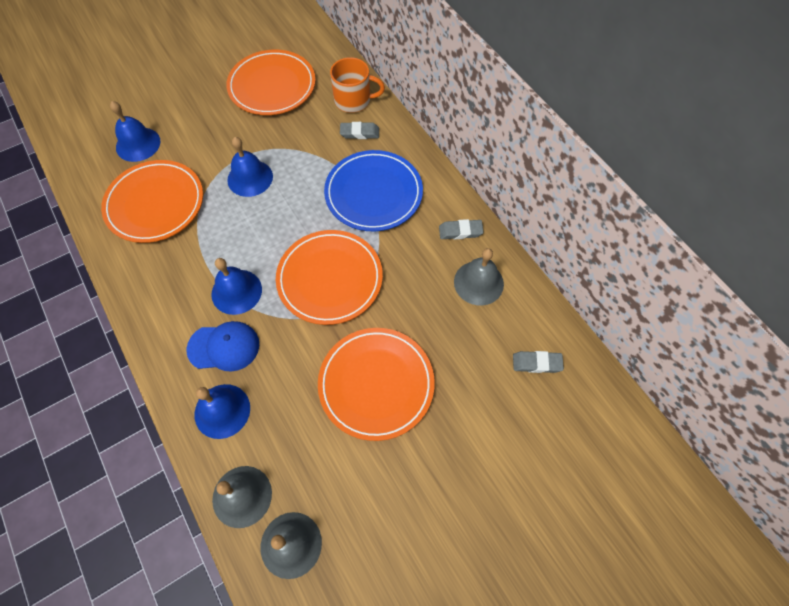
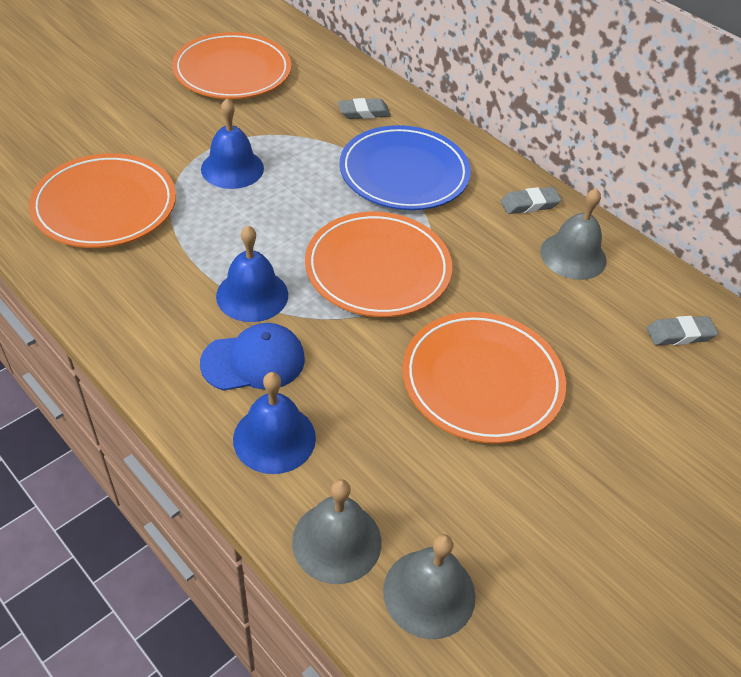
camera: 15 degrees left, 15 degrees down
(138, 144) = (61, 142): blue bell -> none
(353, 100) = (344, 81): orange mug -> none

